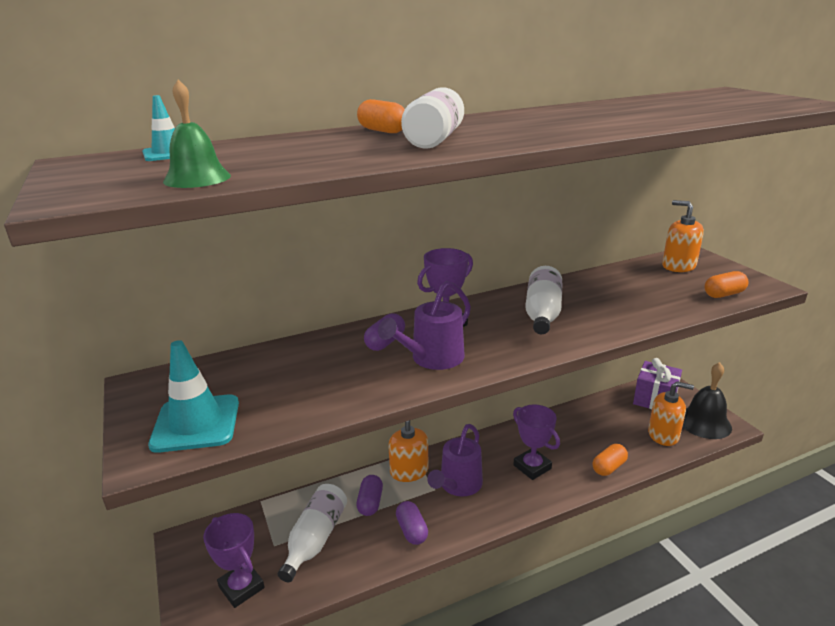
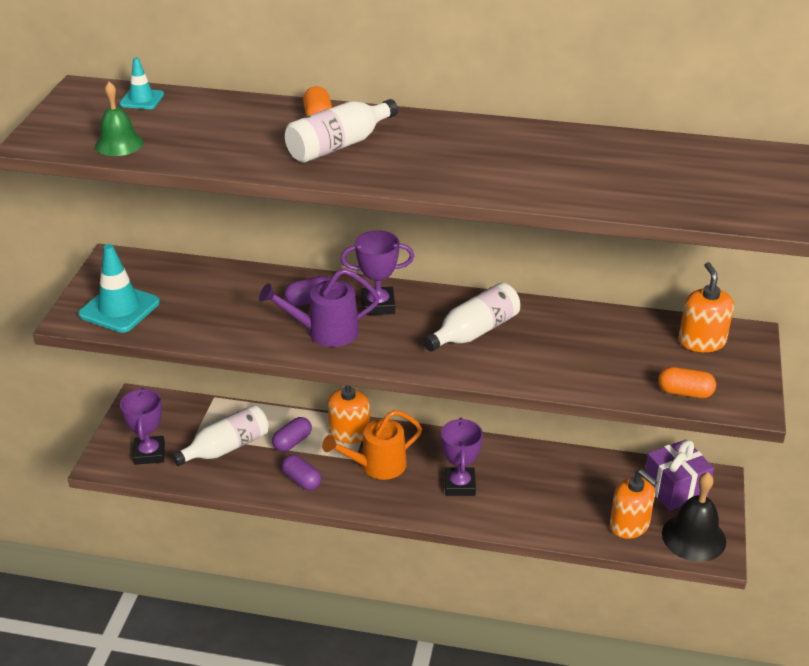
camera: 35 degrees right, 10 degrees up
(412, 530) = (302, 480): purple capsule -> purple capsule turned 60 degrees counterclockwise
(458, 485) = (377, 466): purple watering can -> orange watering can
(609, 467) = (530, 523): orange capsule -> none

